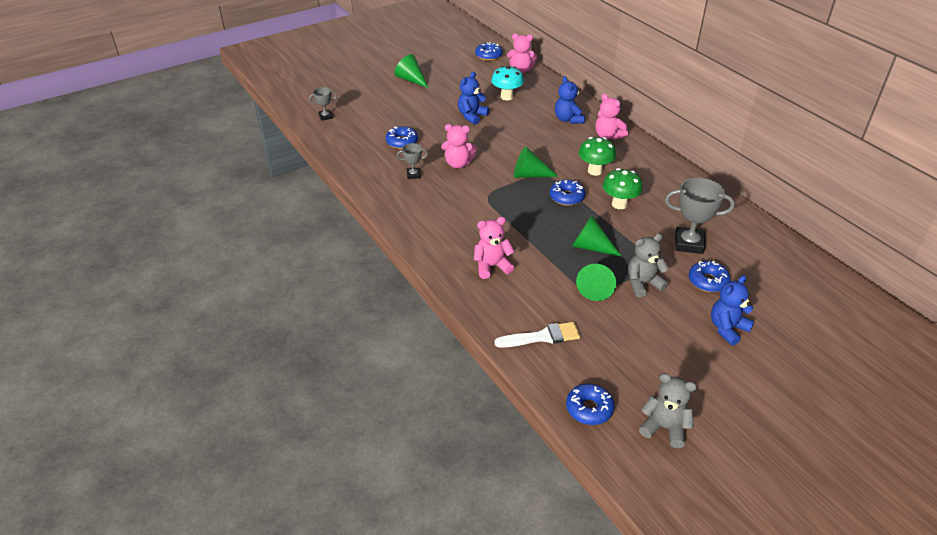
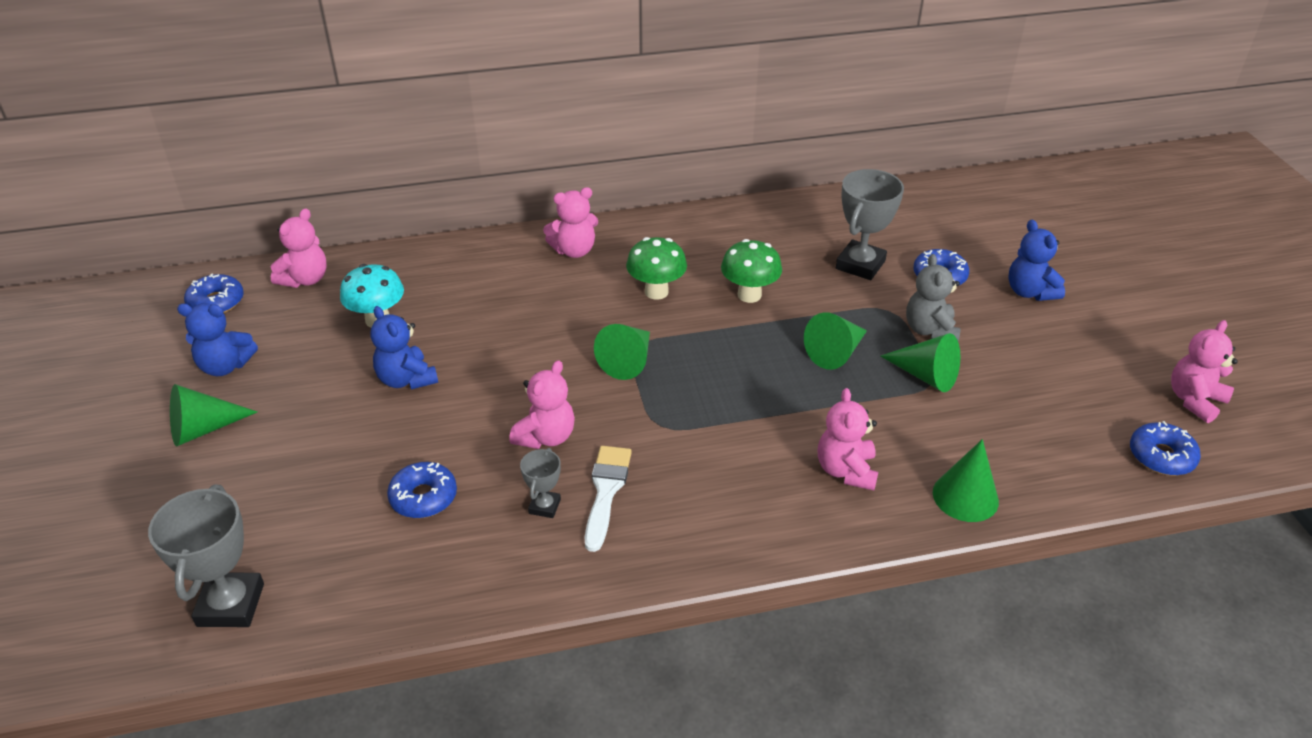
camera: 70 degrees left, 0 degrees up
(325, 116) = (231, 605): grey trophy -> grey trophy, size x1.89
(497, 316) = (965, 496): none -> green cone
(542, 337) = (1018, 461): white brush -> white brush (606, 492)
(566, 197) = (707, 339): blue donut -> none
(568, 119) = (501, 275): blue teddy bear -> blue teddy bear (225, 366)
(664, 428) = (1194, 400): grey teddy bear -> pink teddy bear

